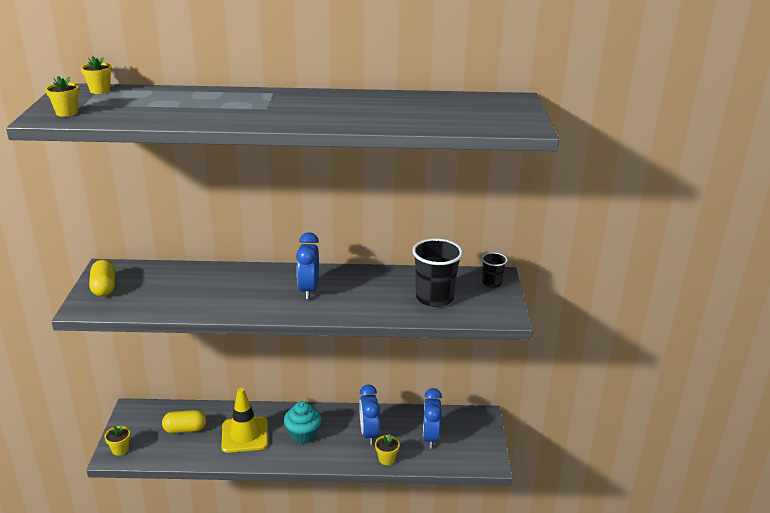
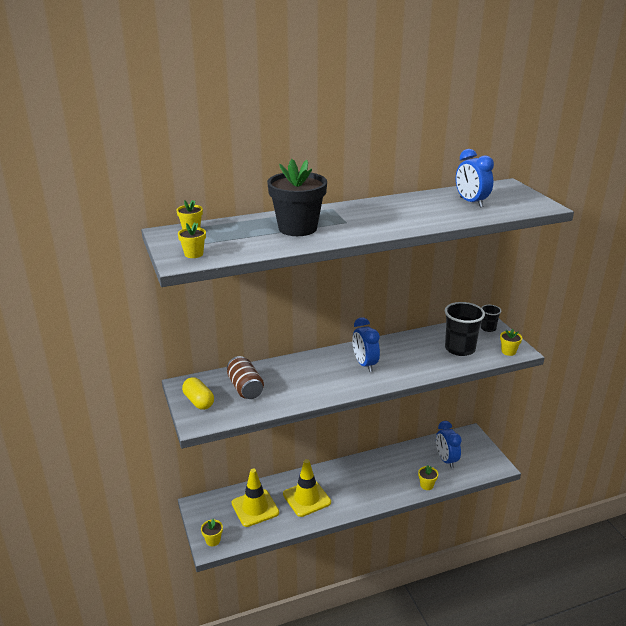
camera: 20 degrees left, 0 degrees up
(161, 285) = (245, 388): none -> brown can
(185, 429) = (255, 508): yellow capsule -> yellow traffic cone
(205, 106) = (297, 228): none -> black flower pot
(303, 434) = (352, 485): turquoise cupcake -> none
(369, 434) = (400, 470): blue clock -> blue clock (471, 202)
(491, 314) = (508, 351): none -> yellow flower pot

